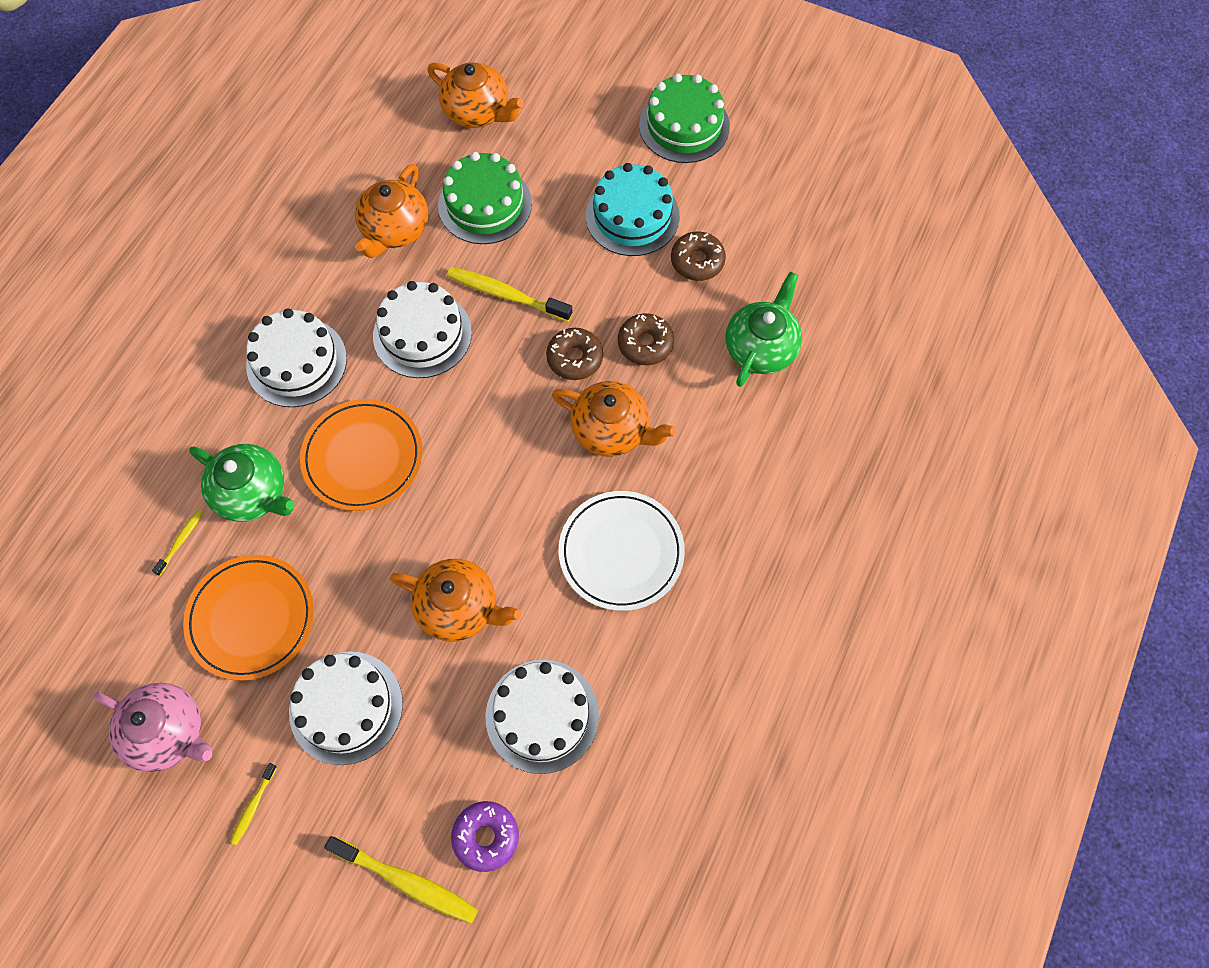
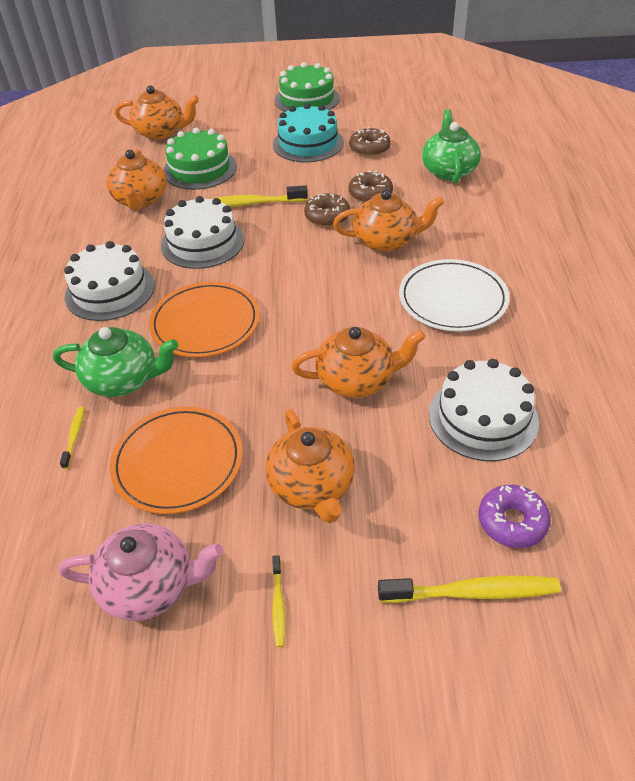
camera: 25 degrees left, 20 degrees down
(346, 707) = (312, 486): white cake -> orange teapot

